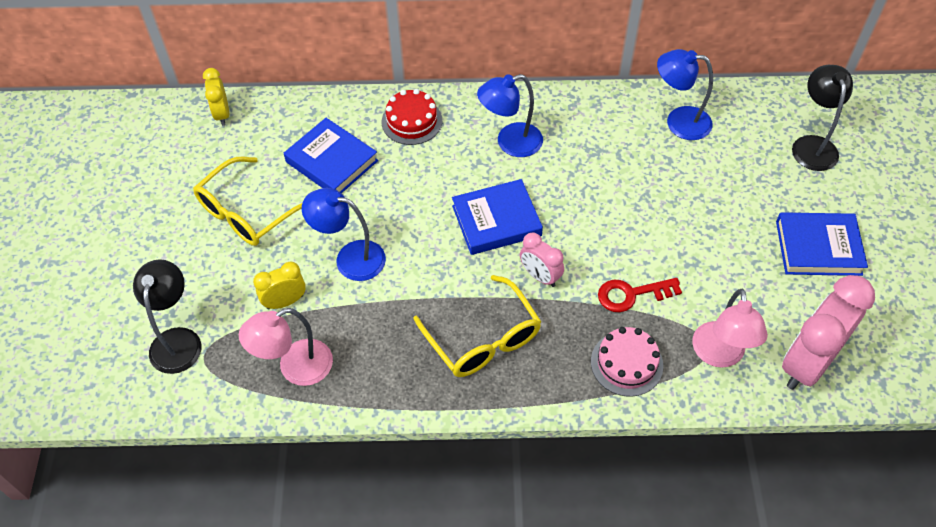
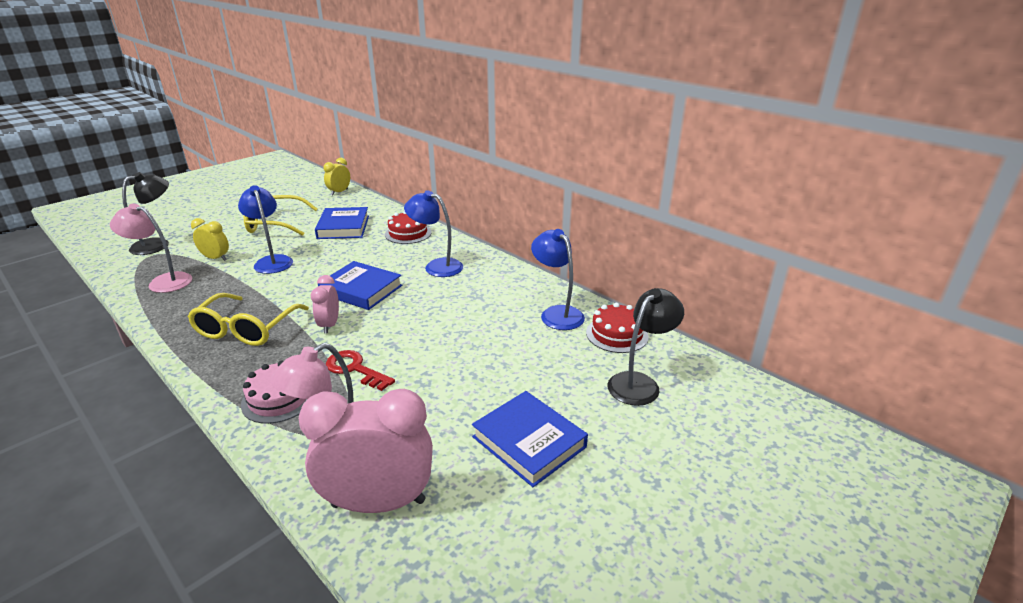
camera: 45 degrees right, 25 degrees down
(743, 110) = (617, 334): none -> red cake

